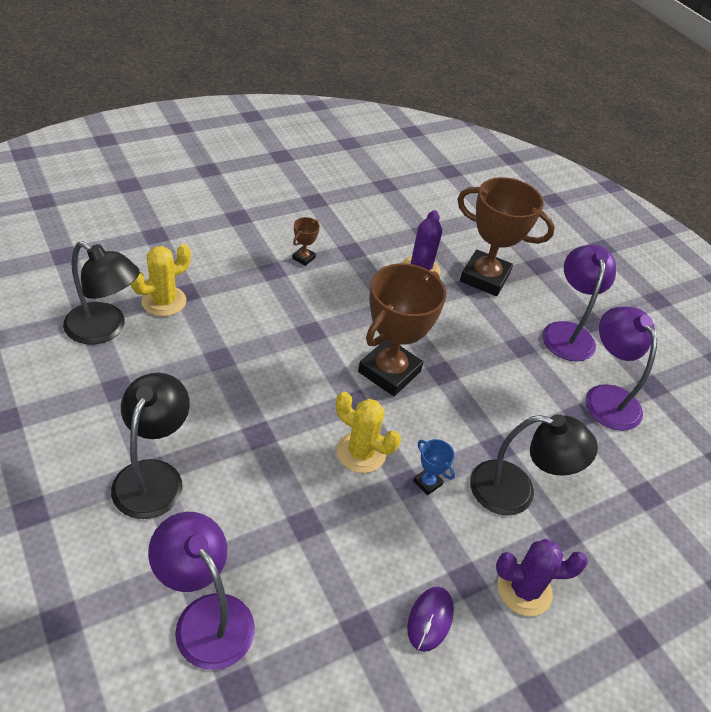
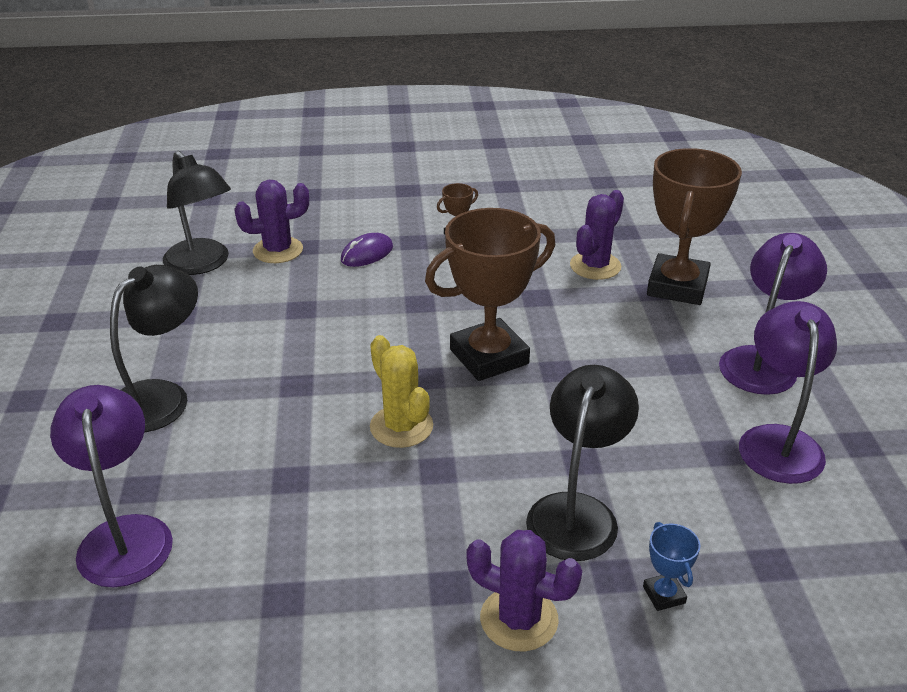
camera: 30 degrees right, 10 degrees down
(164, 301) = (278, 250): yellow cactus -> purple cactus
(427, 483) = (464, 475): blue trophy -> blue trophy (664, 595)
(430, 619) = (373, 613): purple mouse -> purple mouse (367, 254)
(484, 277) = (677, 286): brown trophy -> brown trophy turned 60 degrees clockwise
(516, 491) = (577, 512): black lamp -> black lamp turned 105 degrees counterclockwise

